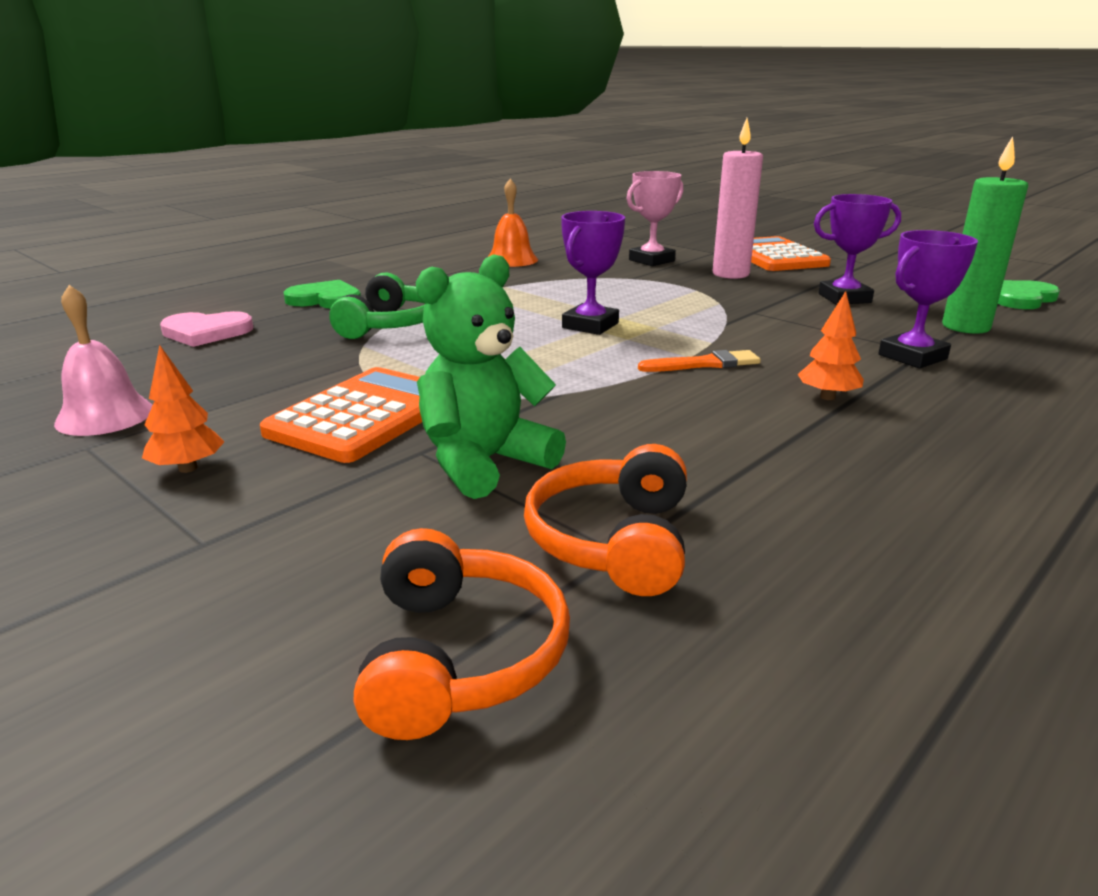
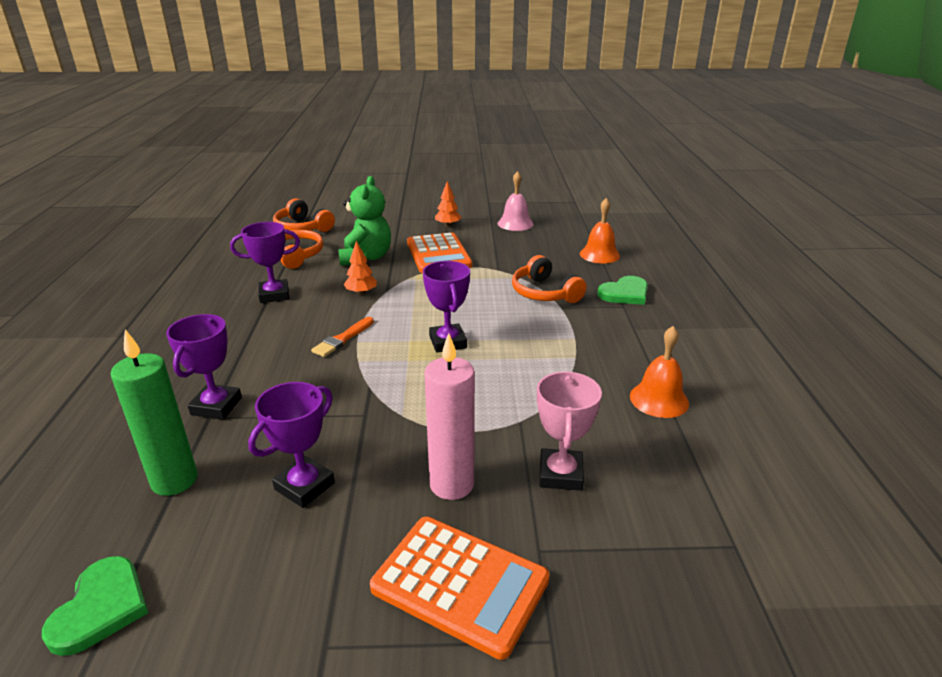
camera: 135 degrees right, 5 degrees up
(206, 332) = (599, 254): pink heart -> orange bell
(390, 325) = (544, 293): green headphones -> orange headphones
(747, 457) = (274, 295): none -> purple trophy
(827, 397) = (258, 342): orange tree -> orange tree (361, 293)

